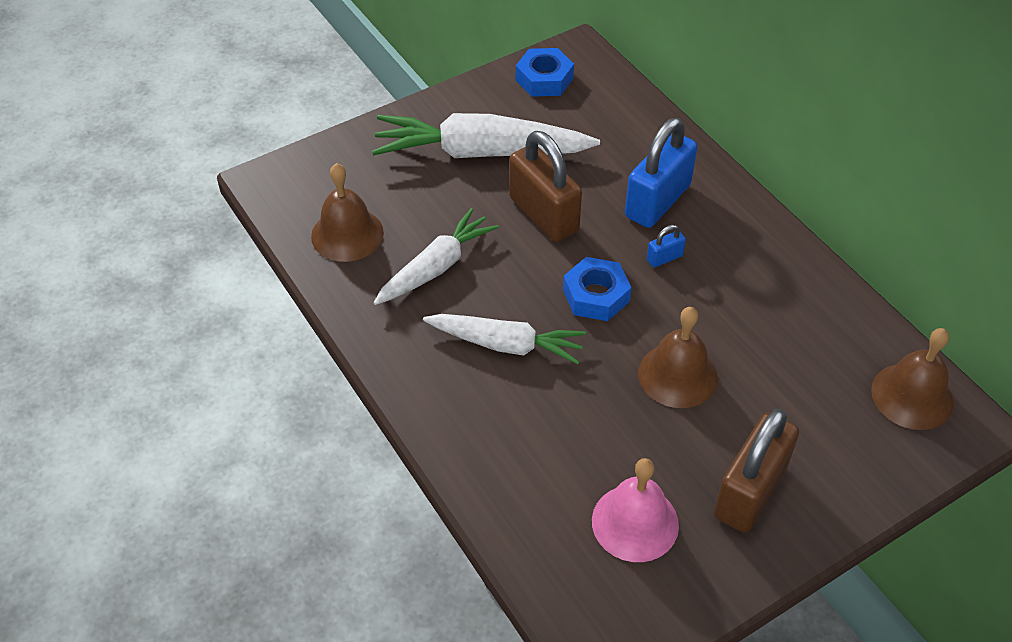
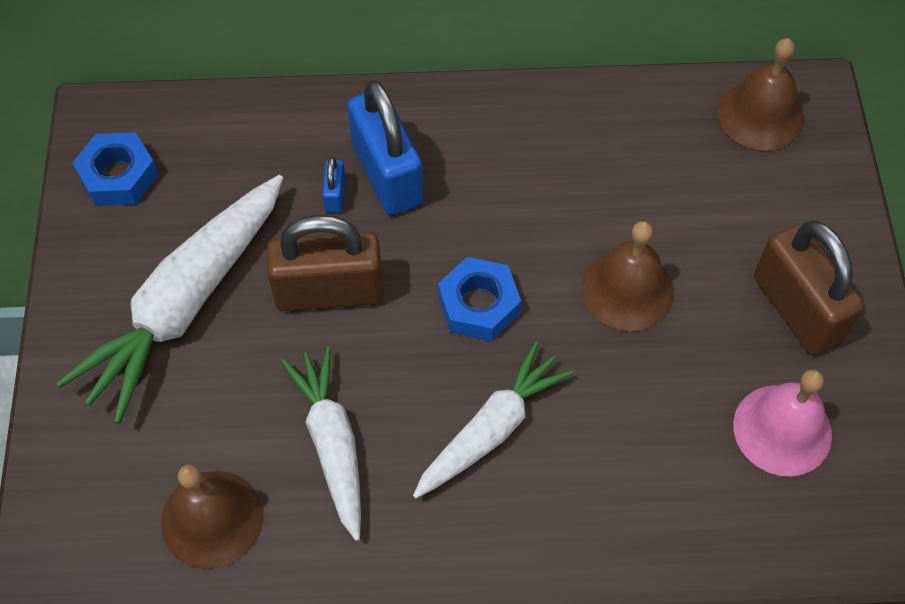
camera: 60 degrees left, 10 degrees up
(664, 258) = (469, 213): blue padlock -> blue padlock (335, 195)

